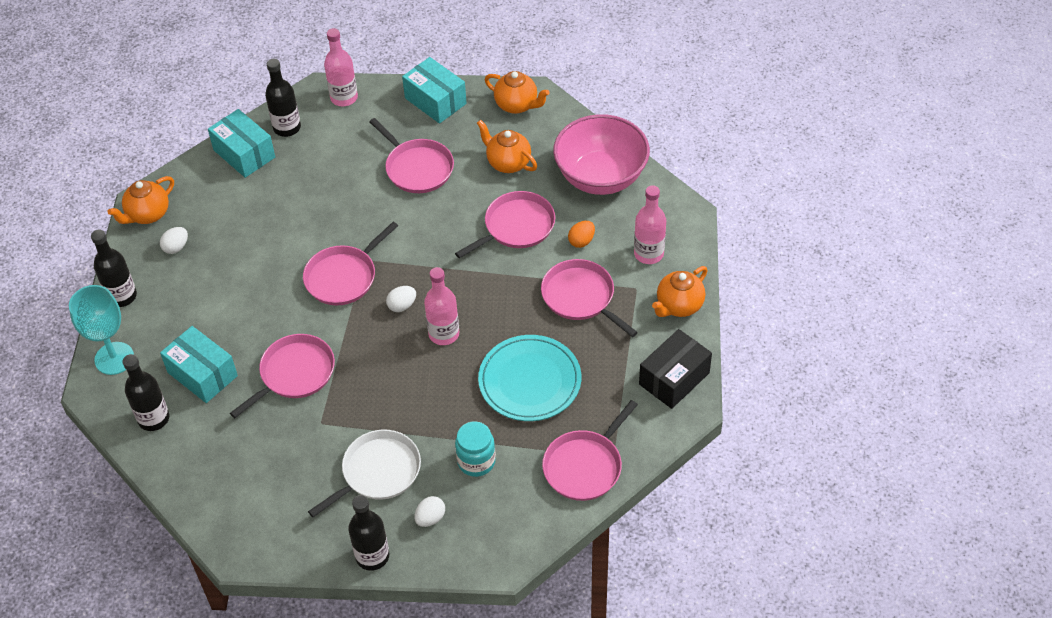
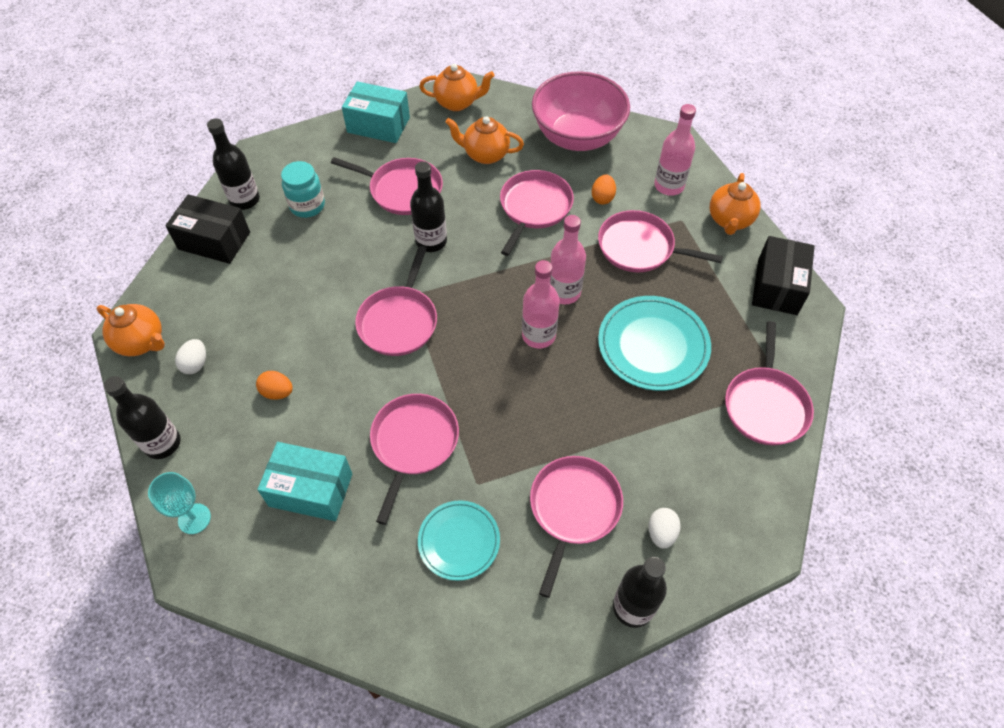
camera: 30 degrees left, 5 degrees up
(114, 358) = (194, 518): turquoise goblet -> turquoise goblet, size x0.65
(148, 214) = (141, 342): orange teapot -> orange teapot turned 75 degrees counterclockwise
(153, 418) = (284, 568): black bottle -> black bottle (431, 241)
(221, 293) = (277, 392): none -> orange egg
(244, 154) = (214, 241): turquoise box -> black box
(281, 456) = (459, 541): none -> turquoise plate
(344, 98) = (286, 152): pink bottle -> pink bottle (564, 292)
(378, 472) = (573, 509): white pan -> pink pan
(402, 305) = (478, 325): white egg -> none
(476, 461) = (662, 449): turquoise jar -> turquoise jar (307, 206)

